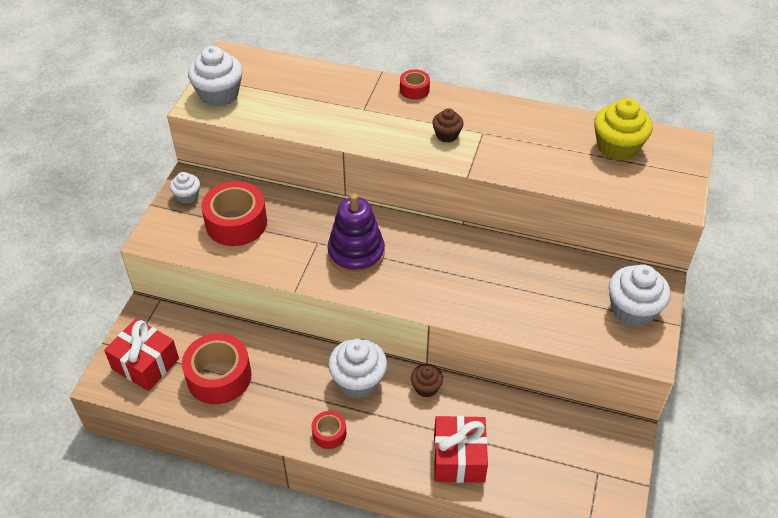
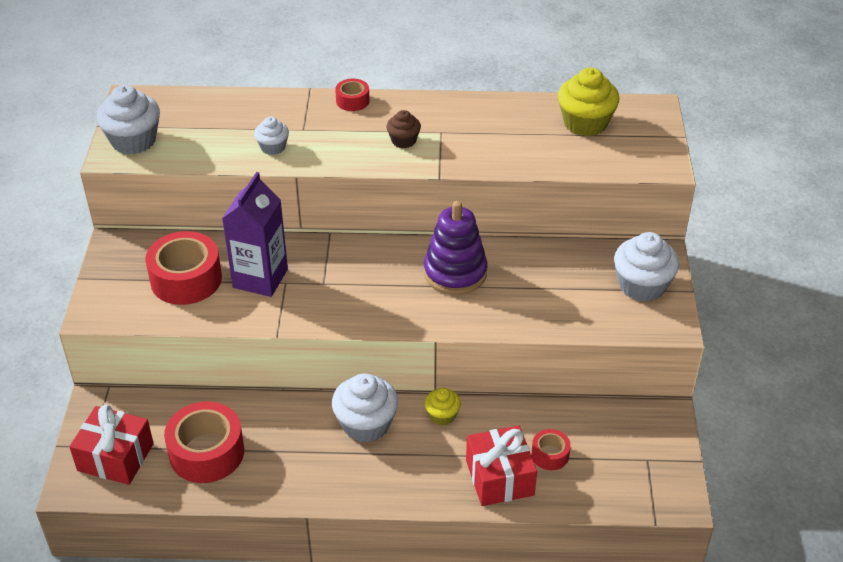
camera: 15 degrees left, 5 degrees down
(187, 196) = (119, 261): white cupcake -> white cupcake (273, 147)
(297, 234) = (260, 278): none -> purple carton
(329, 433) = (351, 484): red tape -> red tape (550, 455)
(356, 253) = (333, 285): purple stacking toy -> purple stacking toy (455, 273)
(426, 387) = (442, 415): brown cupcake -> yellow cupcake

